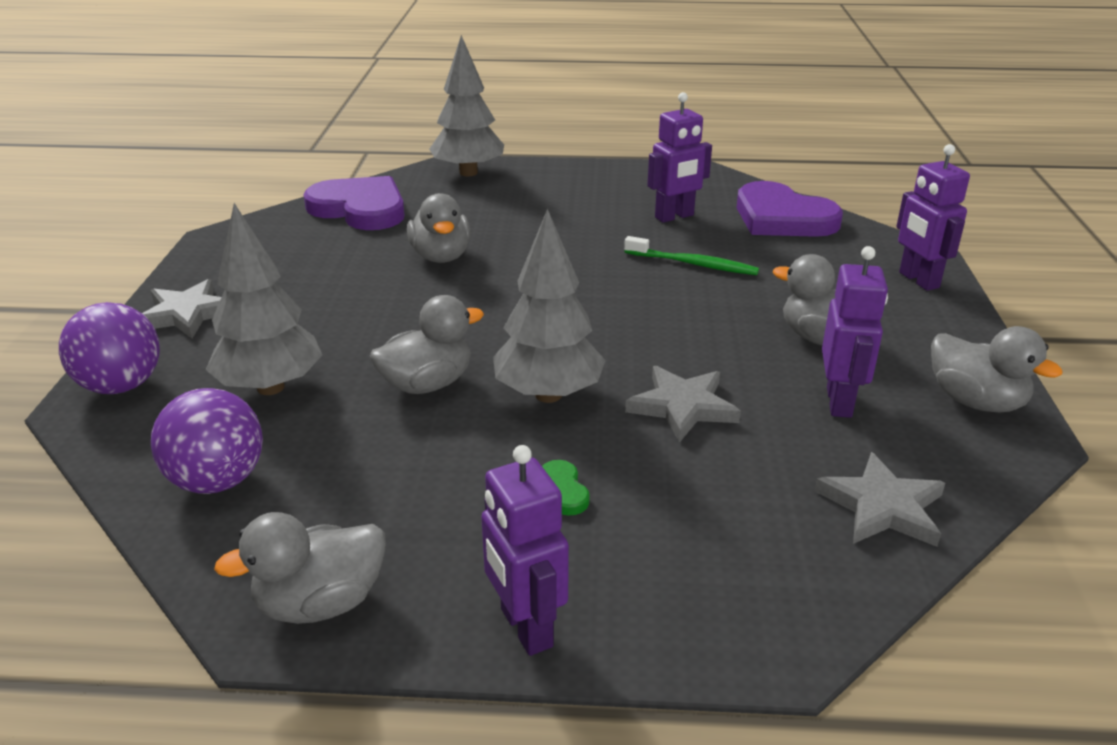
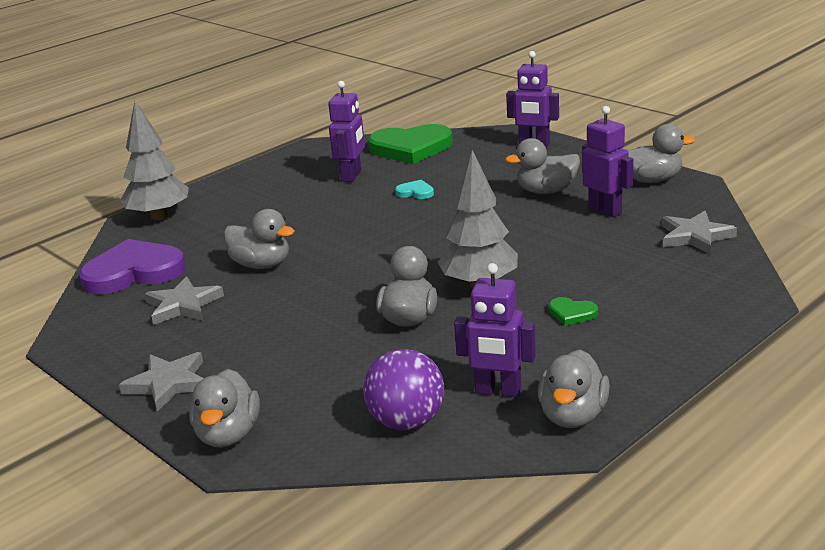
camera: 45 degrees left, 5 degrees down
(121, 386) = (228, 435): purple ball -> grey duck
(270, 387) = (326, 375): grey tree -> none
(525, 628) = (666, 360): purple robot -> purple robot (498, 391)
(682, 407) = (548, 251): grey star -> grey star (183, 305)
(693, 264) = (415, 192): green toothbrush -> turquoise heart
(782, 218) = (411, 148): purple heart -> green heart

